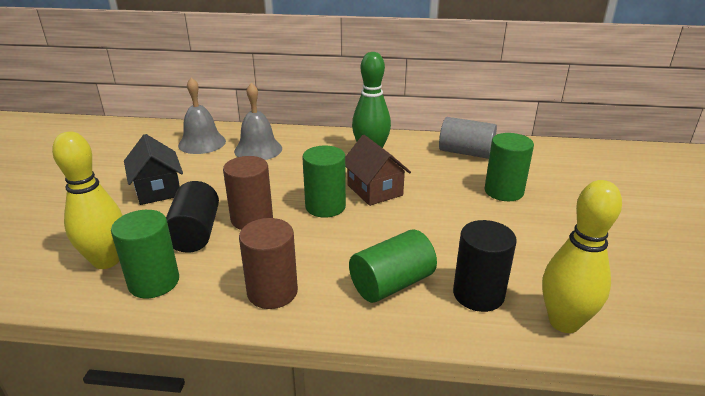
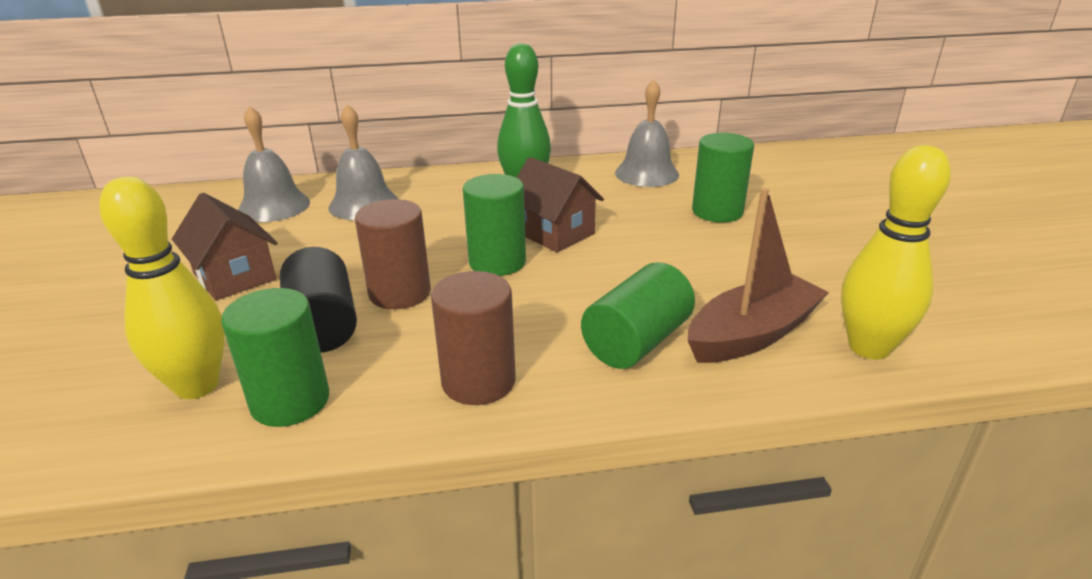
camera: 15 degrees left, 0 degrees up
(158, 190) = (234, 276): black house -> brown house
(465, 152) = (646, 173): grey cylinder -> grey bell
(478, 294) = (752, 334): black cylinder -> brown boat

